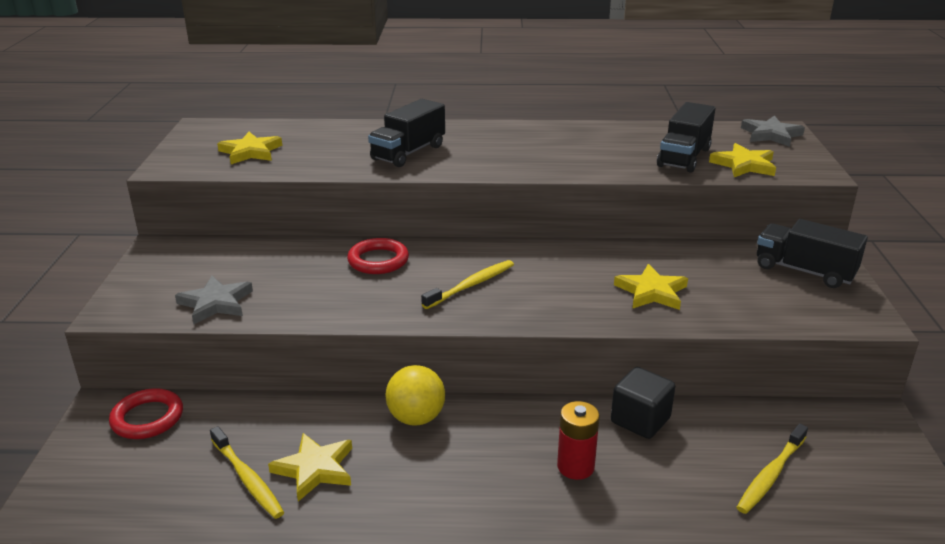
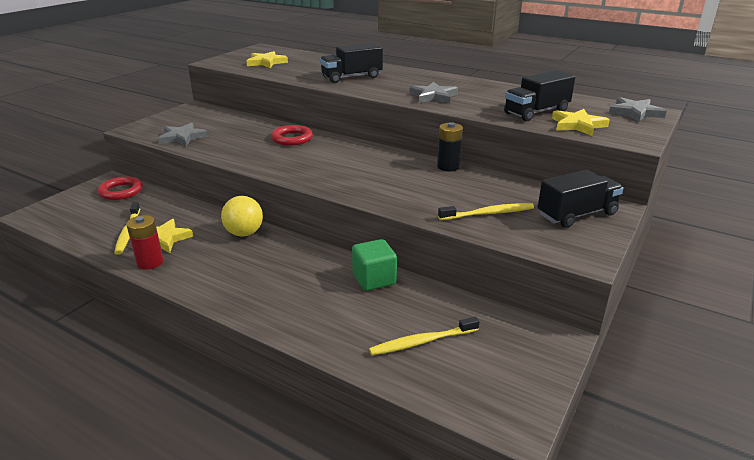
camera: 30 degrees right, 0 degrees up
(471, 285) = (326, 163): yellow toothbrush -> yellow toothbrush (488, 213)
(548, 160) = (433, 96): none -> grey star
(575, 467) = (299, 289): red battery -> red battery (150, 262)
(614, 248) = (448, 167): none -> black battery
(640, 420) = (374, 279): black cube -> green cube
(651, 292) = (437, 196): yellow star -> none
(804, 271) = (577, 215): black truck -> black truck turned 90 degrees clockwise

